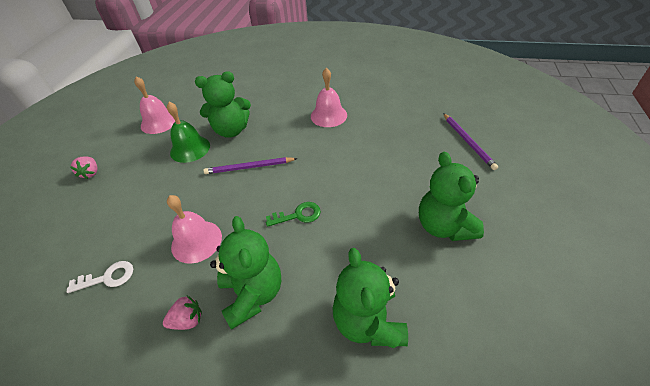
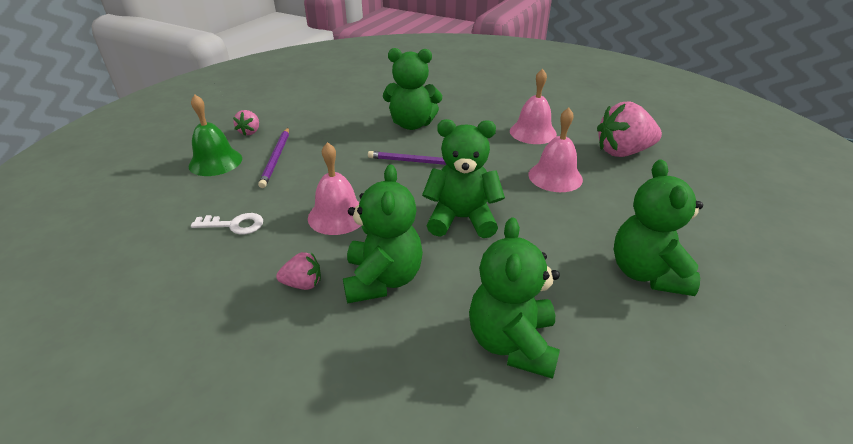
camera: 15 degrees right, 10 degrees down
(159, 122) = (335, 102): pink bell -> pink bell (555, 177)
(190, 149) = (360, 132): green bell -> green bell (215, 162)
(298, 215) = (461, 219): green key -> green teddy bear
(398, 118) = (622, 152): none -> pink strawberry
(468, 142) = (711, 194): purple pencil -> purple pencil (276, 158)

